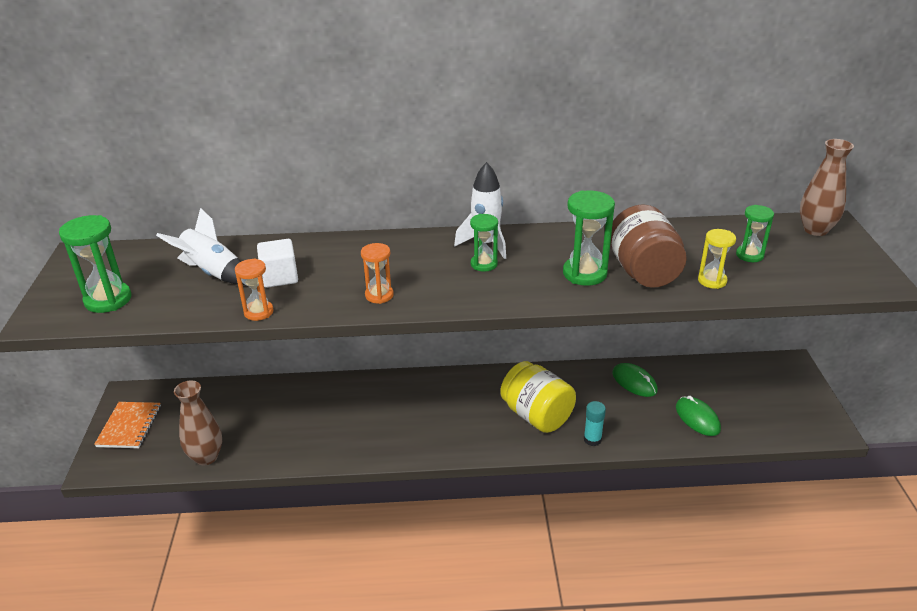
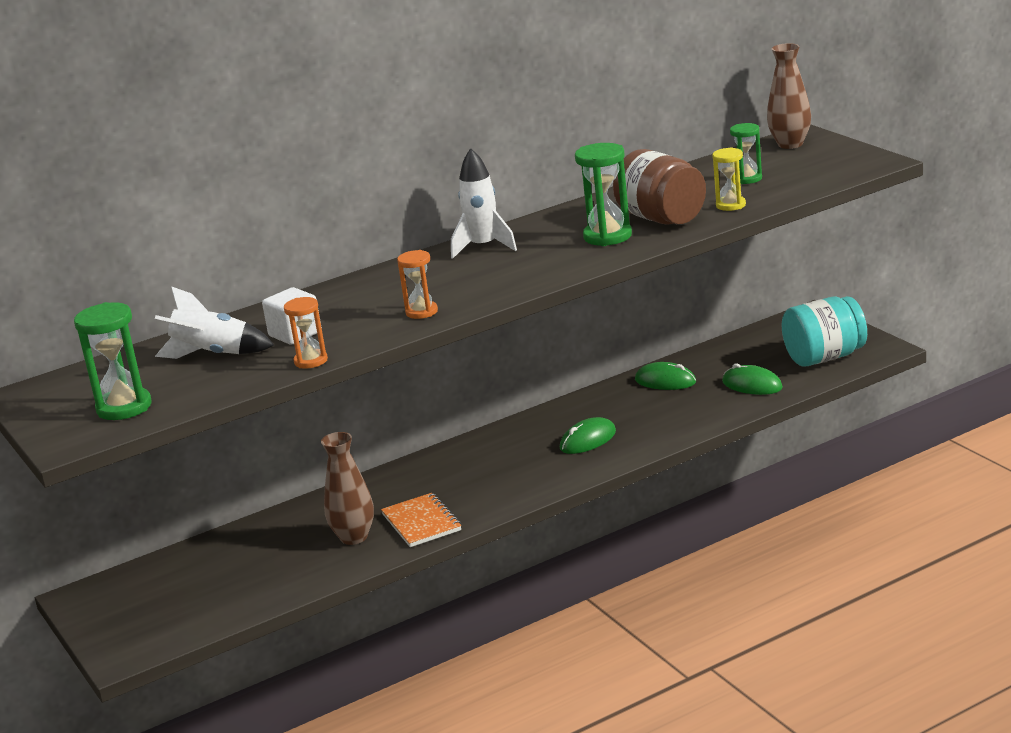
camera: 25 degrees left, 10 degrees down
(129, 426) = (118, 616): orange notebook -> orange notebook (421, 522)
(206, 457) = (249, 601): brown vase -> brown vase (354, 537)
(484, 264) = (500, 260): green hourglass -> none
(536, 415) = (588, 440): yellow jar -> green mouse
(592, 439) = (662, 436): turquoise glue stick -> none
(775, 416) = (824, 357): none -> turquoise jar

